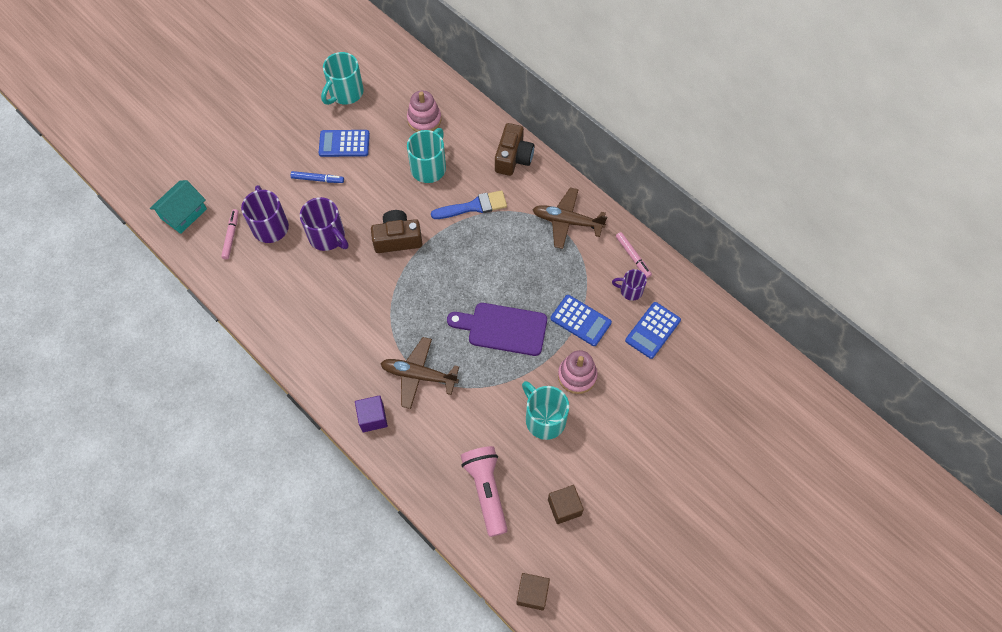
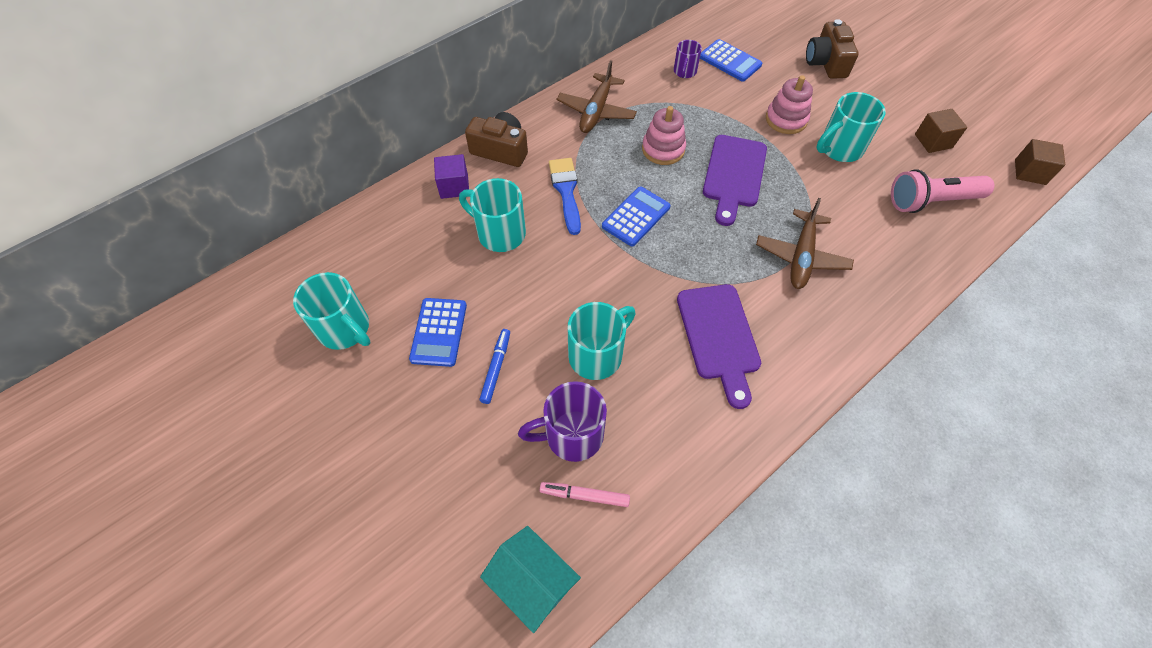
camera: 85 degrees left, 5 degrees down
(328, 237) = (597, 355): purple mug -> turquoise mug
(343, 313) = (719, 337): none -> purple cutting board
(373, 418) = (864, 306): purple cube -> purple cube (454, 186)
(397, 239) = (607, 272): brown camera -> brown camera (826, 63)
(424, 119) = (420, 235): pink stacking toy -> pink stacking toy (663, 149)
(580, 320) = (721, 111): blue calculator -> blue calculator (636, 217)
(633, 256) = (644, 66): pink marker -> none

